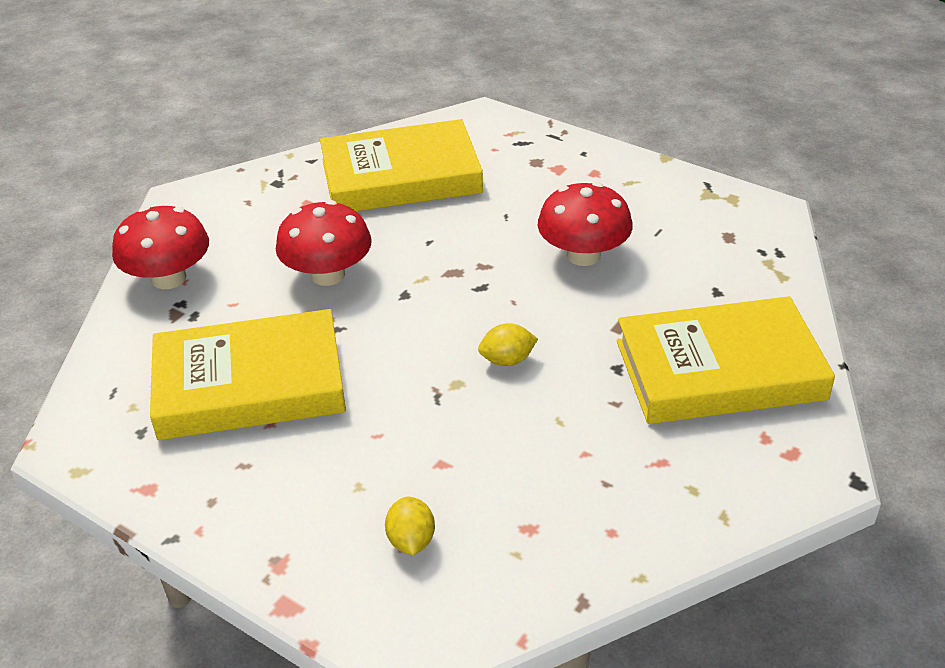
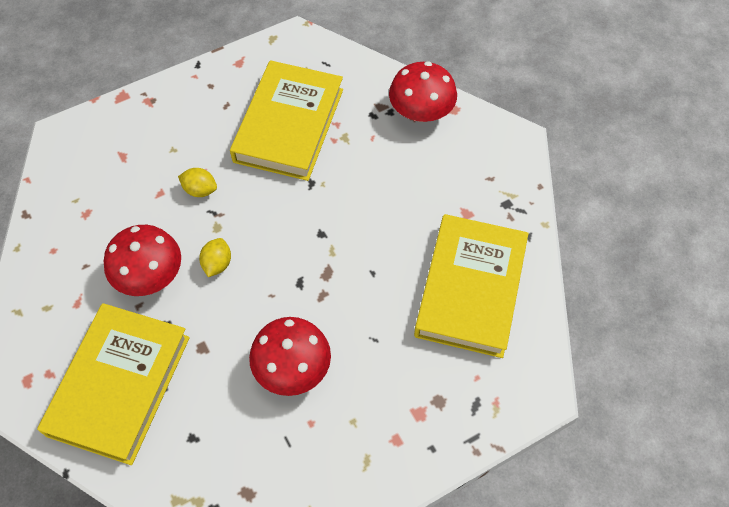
camera: 115 degrees right, 20 degrees up
(328, 274) = (371, 197): red mushroom -> red mushroom (150, 275)
(411, 541) = (119, 158): yellow lemon -> yellow lemon (200, 190)

